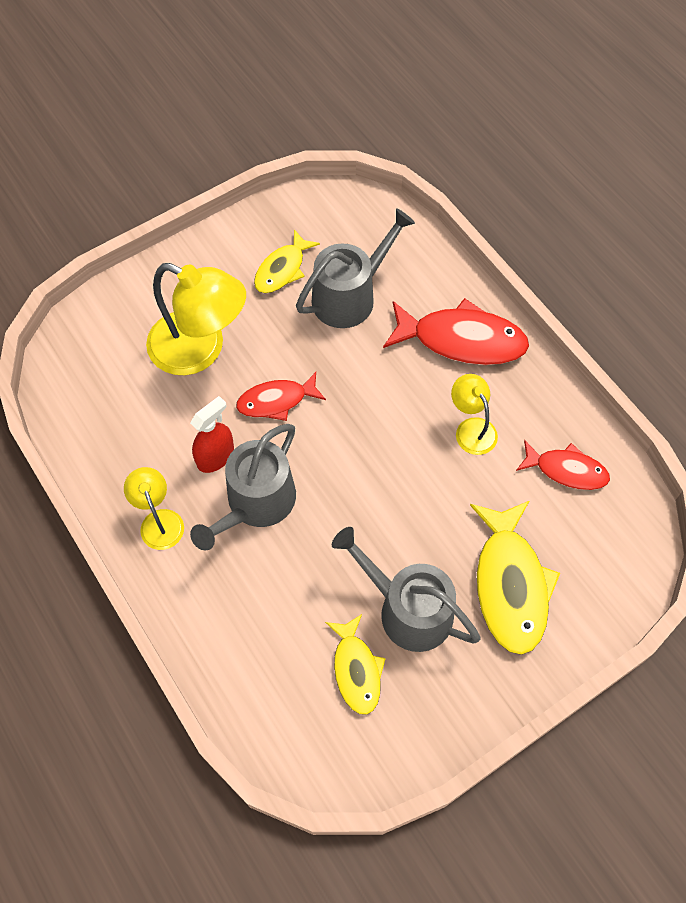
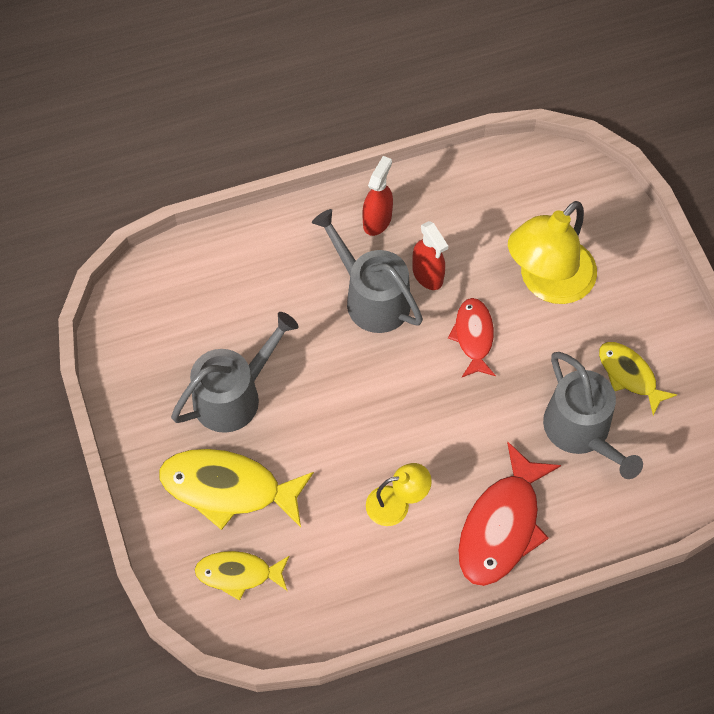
camera: 105 degrees right, 0 degrees up
(159, 521) = (377, 220): yellow lamp -> red spray bottle
(356, 670) = (195, 342): yellow fish -> yellow fish (238, 574)
(566, 470) = (326, 579): red fish -> none

